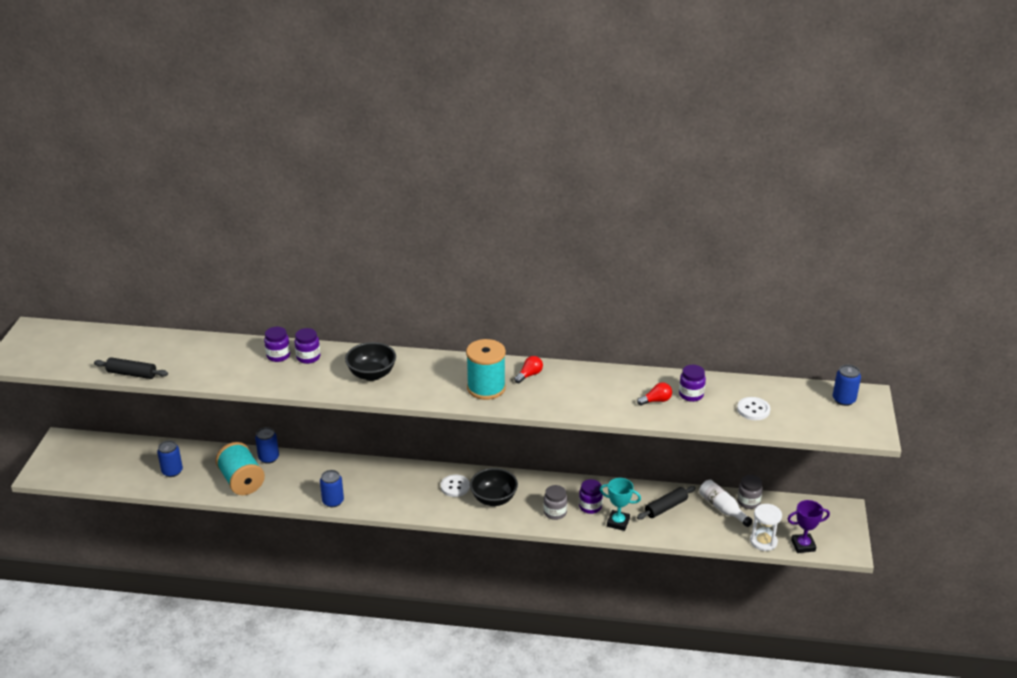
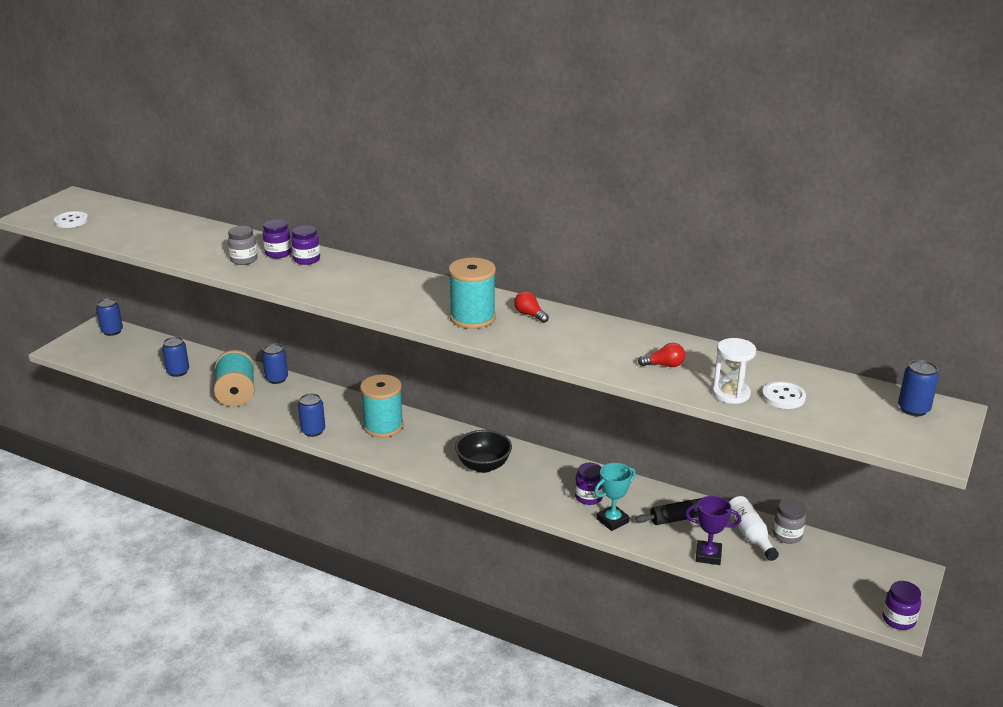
camera: 20 degrees right, 5 degrees down
(78, 443) = (112, 331): none -> blue can
(132, 374) = (128, 244): black rolling pin -> none
(372, 374) = (359, 285): black bowl -> none
(390, 482) = (383, 426): none -> turquoise spool
(455, 487) = (448, 445): white button -> white button (71, 221)
(529, 375) = (530, 315): red light bulb -> red light bulb turned 105 degrees counterclockwise
(555, 512) = (544, 494): grey jar -> grey jar (244, 260)
(618, 522) = (612, 521): turquoise trophy -> turquoise trophy turned 75 degrees counterclockwise
(691, 395) = (711, 367): purple jar -> purple jar (898, 620)
(763, 541) = (785, 583): white hourglass -> white hourglass (731, 394)
(803, 545) = (836, 599): purple trophy -> purple trophy (708, 555)

